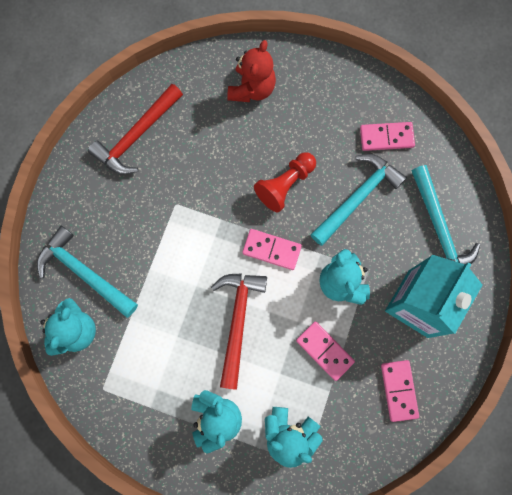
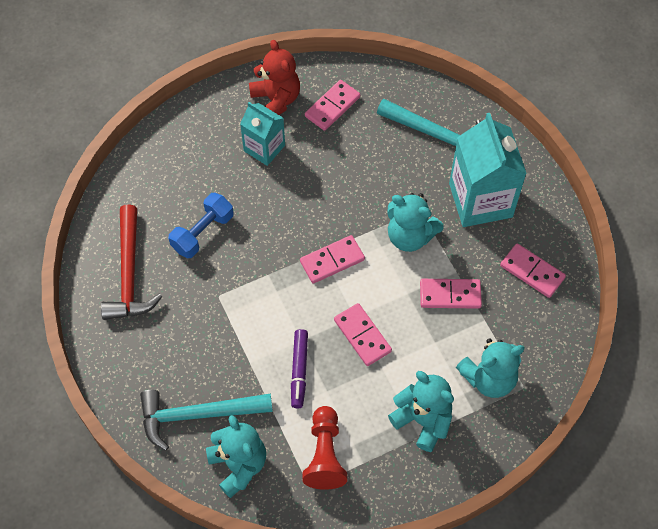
camera: 45 degrees left, 15 degrees down
(174, 305) = (299, 371): none -> purple marker
(209, 150) = (203, 232): none -> blue dumbbell
(237, 321) = (362, 336): red hammer -> pink domino
(252, 88) = (188, 159): red teddy bear -> red teddy bear (276, 100)
(285, 185) = (291, 205): red pawn -> red pawn (325, 455)
(309, 126) = (264, 148): none -> turquoise carton
(357, 197) = (356, 166): turquoise hammer -> none

